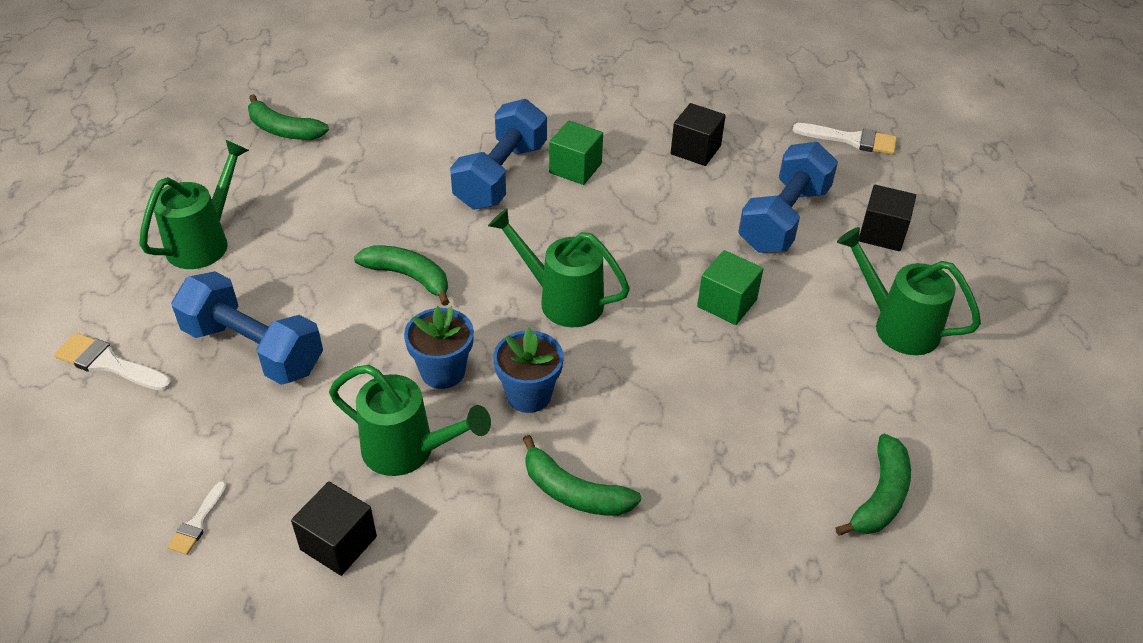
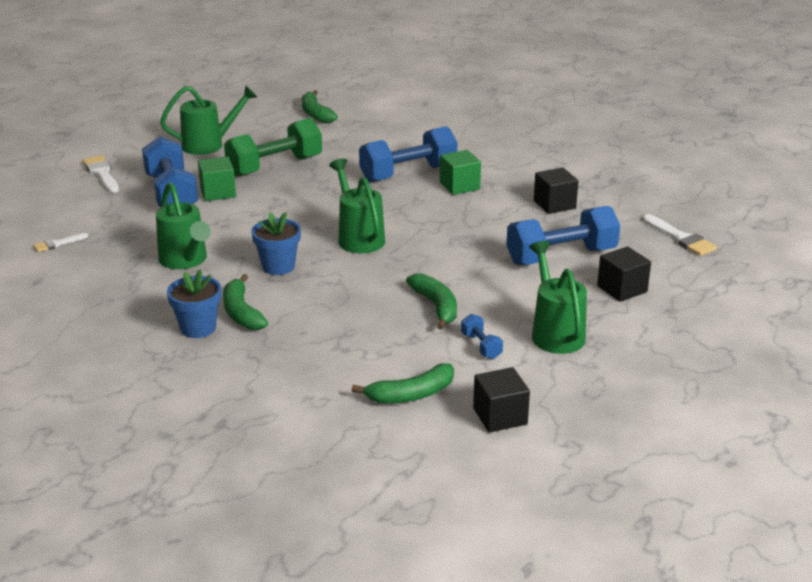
camera: 40 degrees right, 15 degrees down
(333, 238) = (275, 166): none -> green dumbbell
(338, 543) = (104, 278): black cube -> black cube (500, 416)
(408, 277) = (289, 196): green banana -> green banana (436, 306)
(443, 371) = (248, 239): blue flower pot -> blue flower pot (198, 328)
(727, 303) = (456, 277): green cube -> green cube (218, 192)
(859, 385) = (481, 346): none -> blue dumbbell

